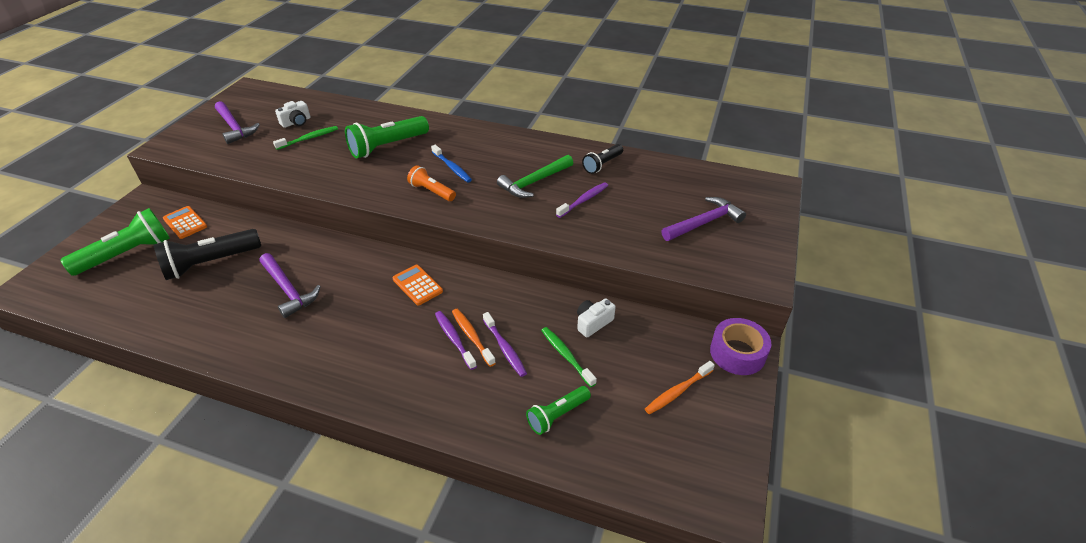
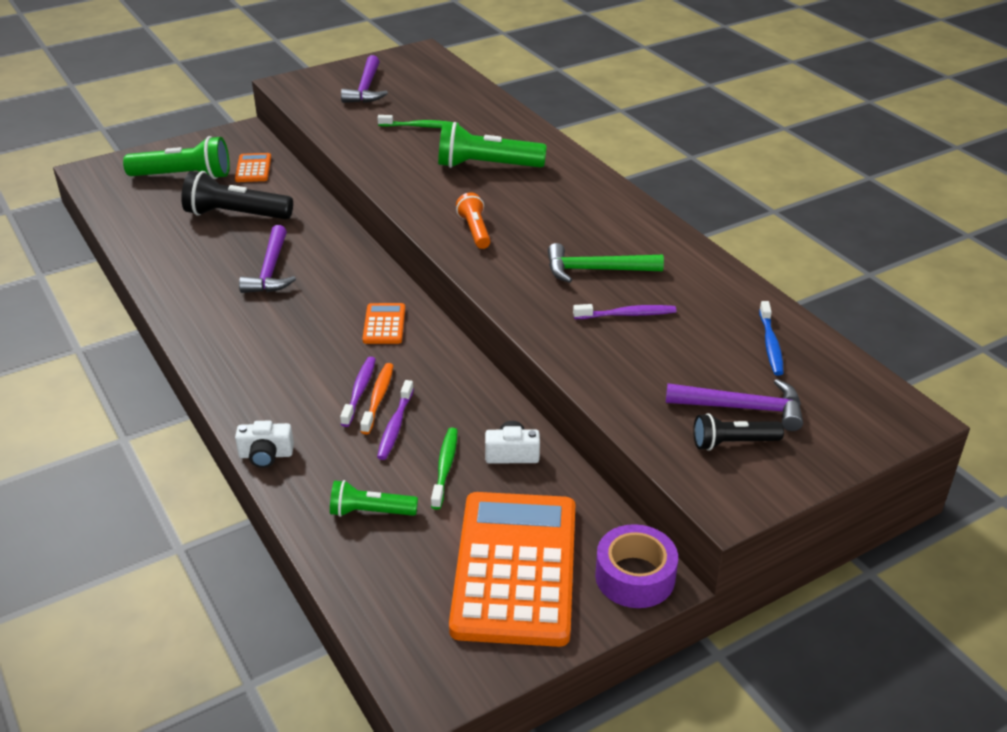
camera: 40 degrees right, 5 degrees down
(296, 122) = (428, 105): white camera -> white camera (266, 455)
(452, 167) = (526, 216): blue toothbrush -> blue toothbrush (770, 344)
(602, 165) = (703, 287): black flashlight -> black flashlight (732, 443)
(677, 391) = (515, 568): orange toothbrush -> orange calculator

